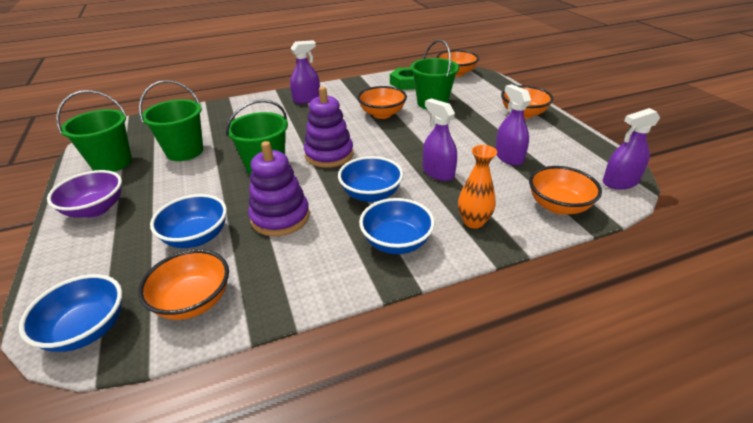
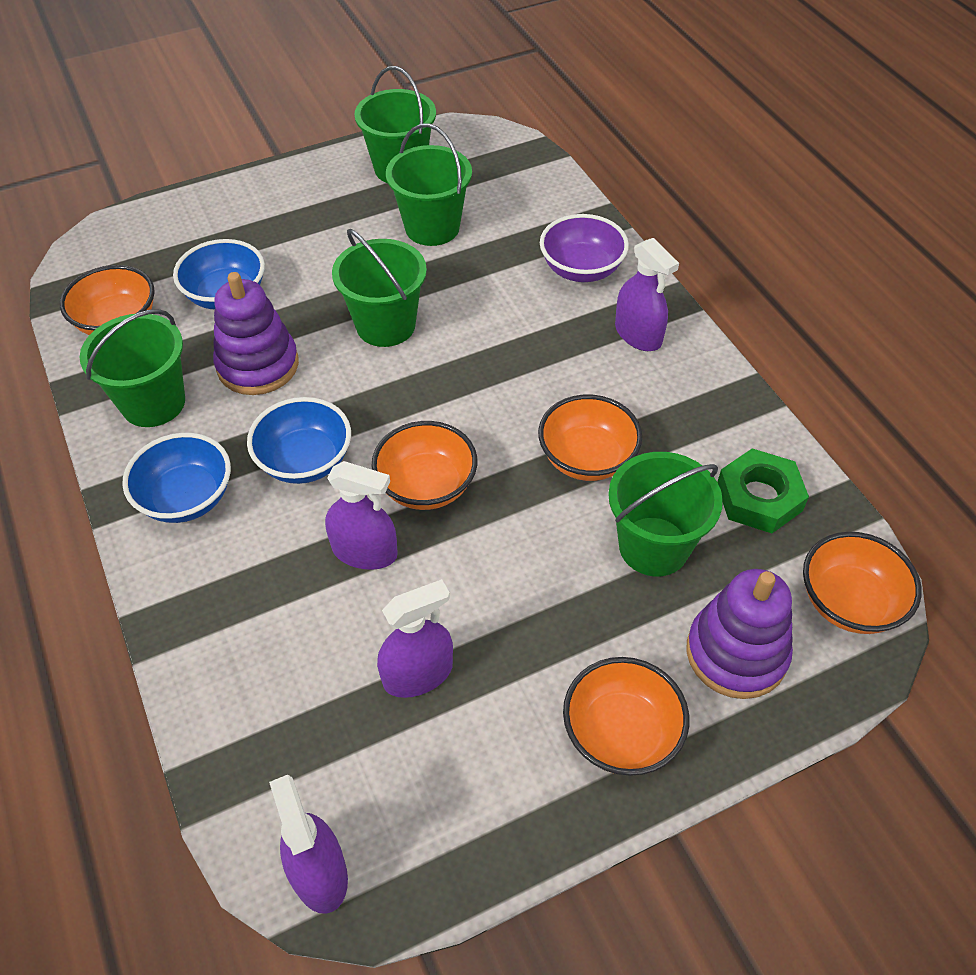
camera: 85 degrees right, 15 degrees up
(87, 329) = (96, 258): blue bowl -> none
(96, 209) = (293, 193): purple bowl -> purple bowl (581, 269)
(300, 268) = (153, 403): none -> green bucket
(329, 155) = (424, 395): purple stacking toy -> purple stacking toy (736, 653)
(438, 172) = (365, 551): purple spray bottle -> purple spray bottle turned 60 degrees clockwise
(473, 222) = (221, 596): orange vase -> none
(558, 206) = (250, 732): orange bowl -> orange bowl (426, 486)

